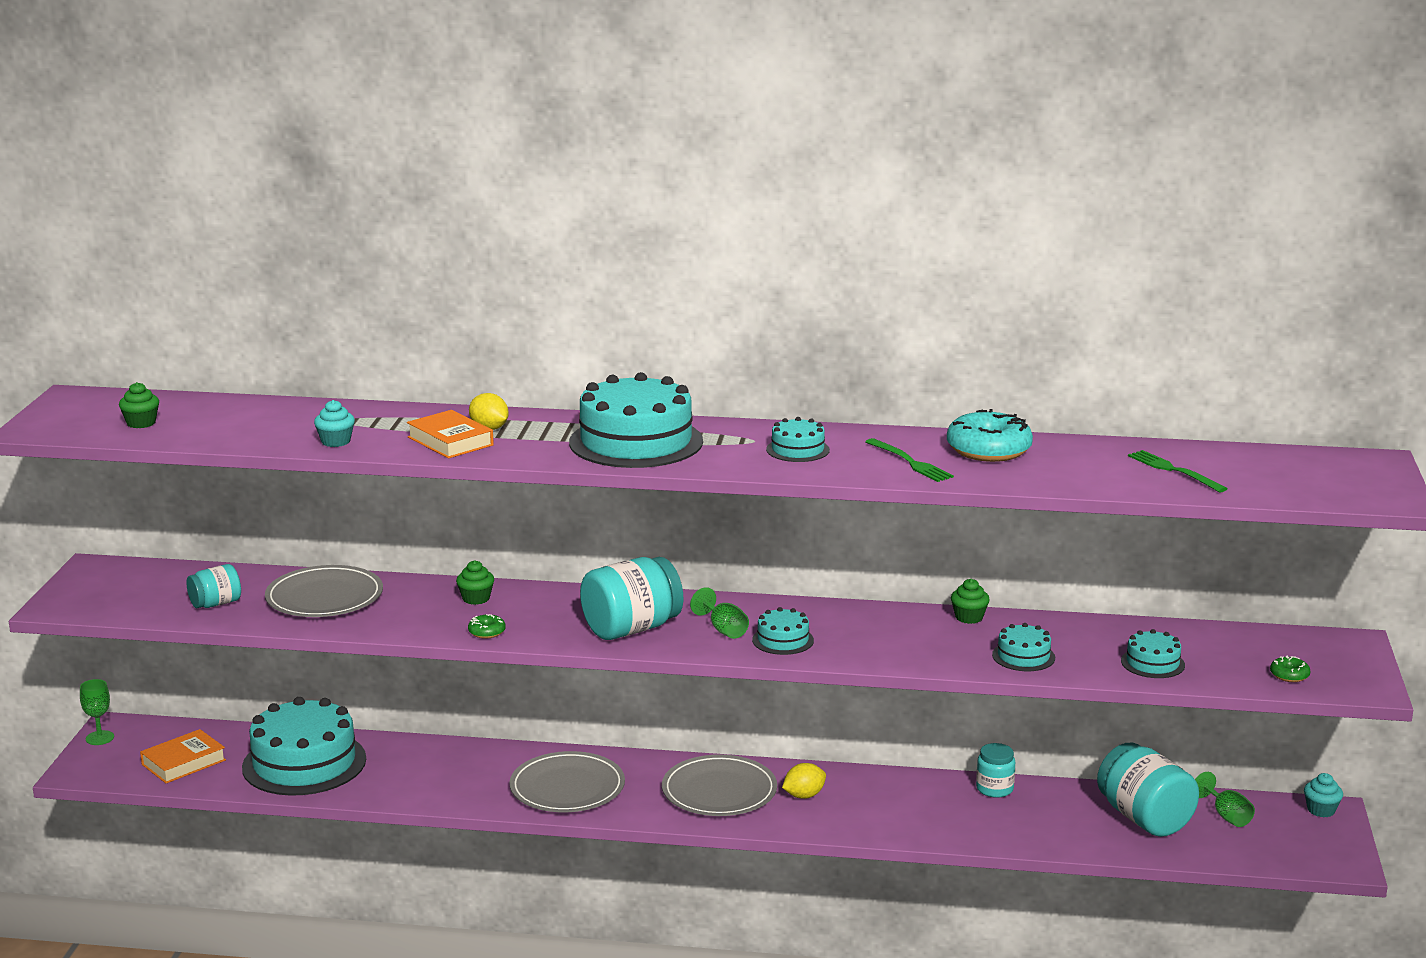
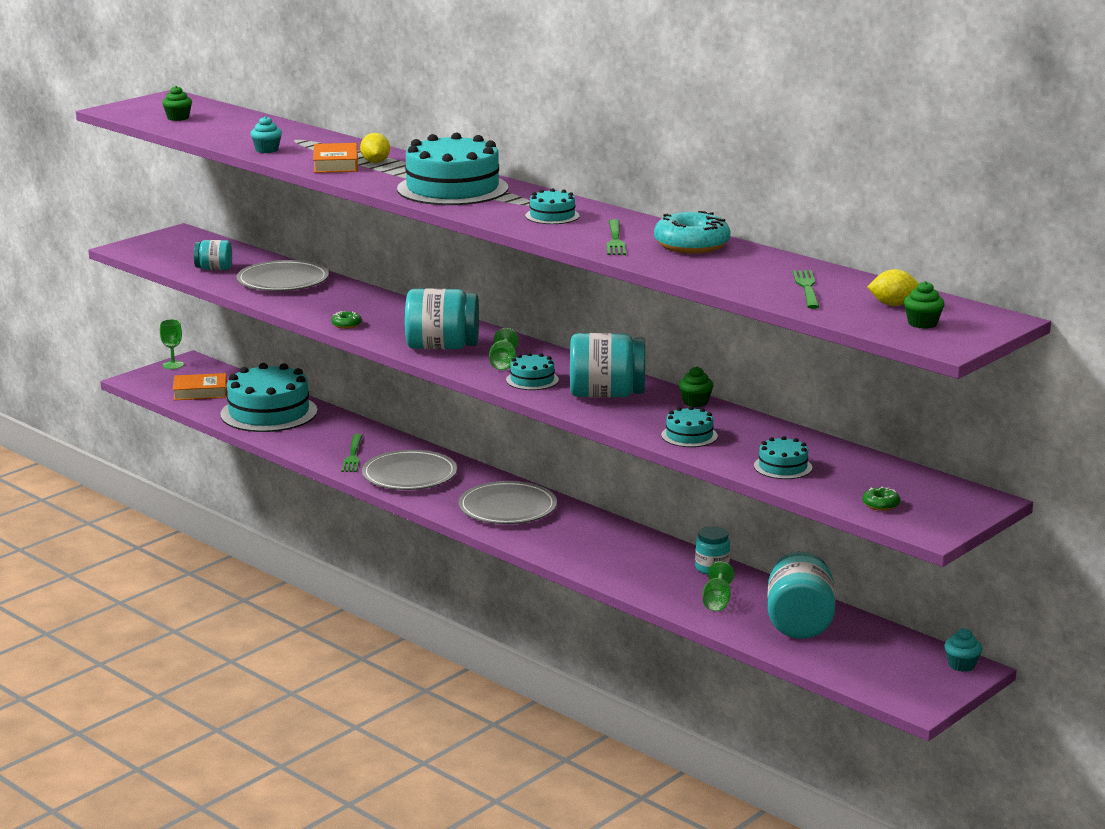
camera: 35 degrees right, 0 degrees up
(473, 784) = (353, 455): none -> green fork
(476, 598) = (374, 305): green cupcake -> green cupcake (922, 323)
(804, 796) = (562, 529): yellow lemon -> yellow lemon (893, 305)
(878, 635) = (606, 395): none -> turquoise jar
(1226, 816) = (871, 642): green goblet -> green goblet (717, 602)

